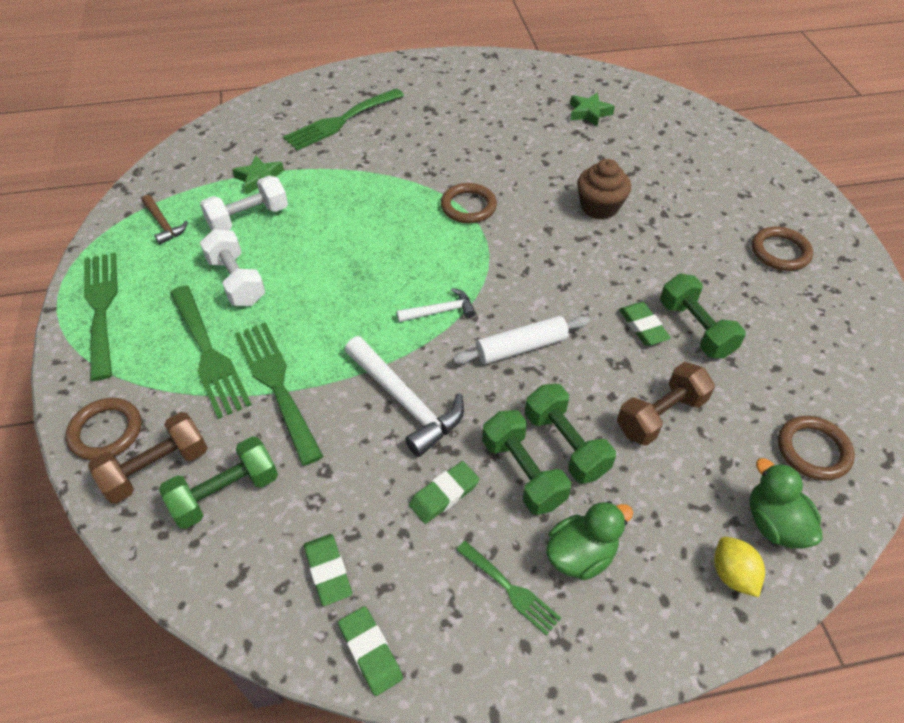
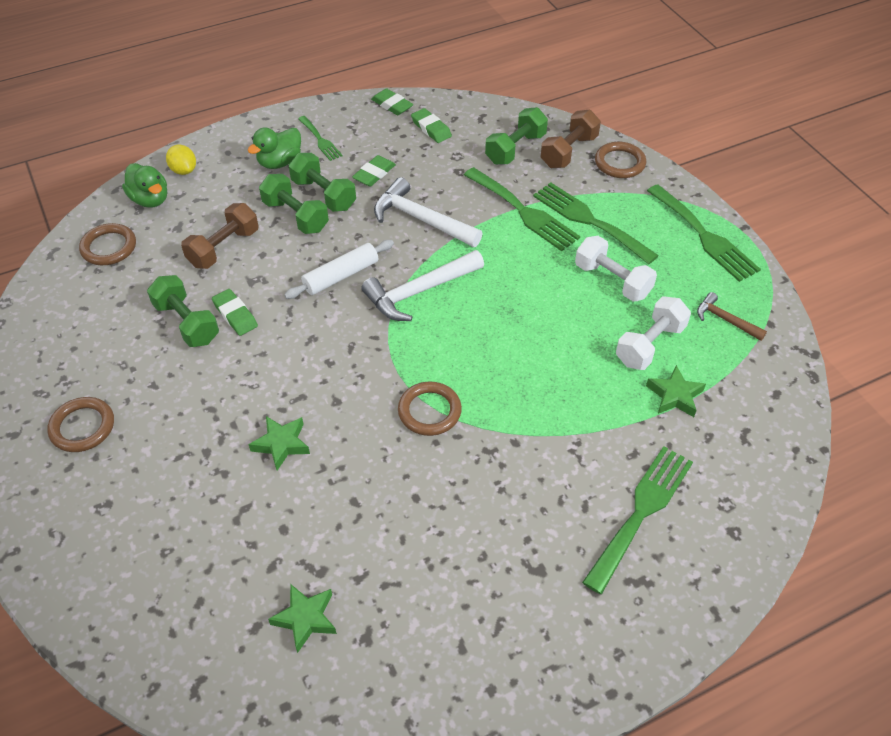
camera: 165 degrees right, 0 degrees up
(440, 311) = (419, 291): white hammer -> white hammer, size x1.78
(511, 590) = (320, 140): green fork -> green fork turned 150 degrees counterclockwise
(599, 207) = (281, 444): brown cupcake -> green star

